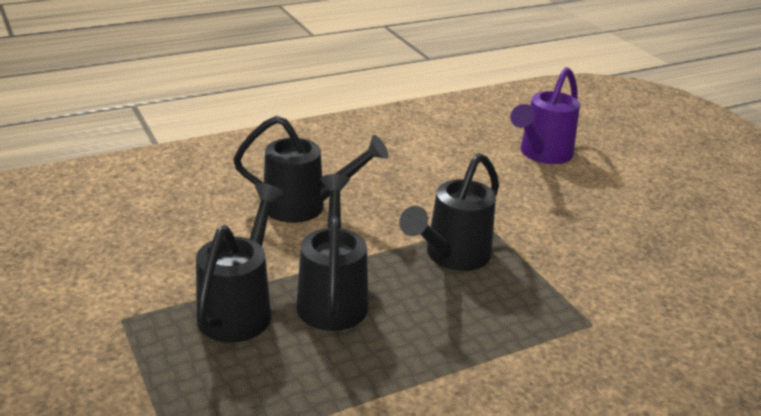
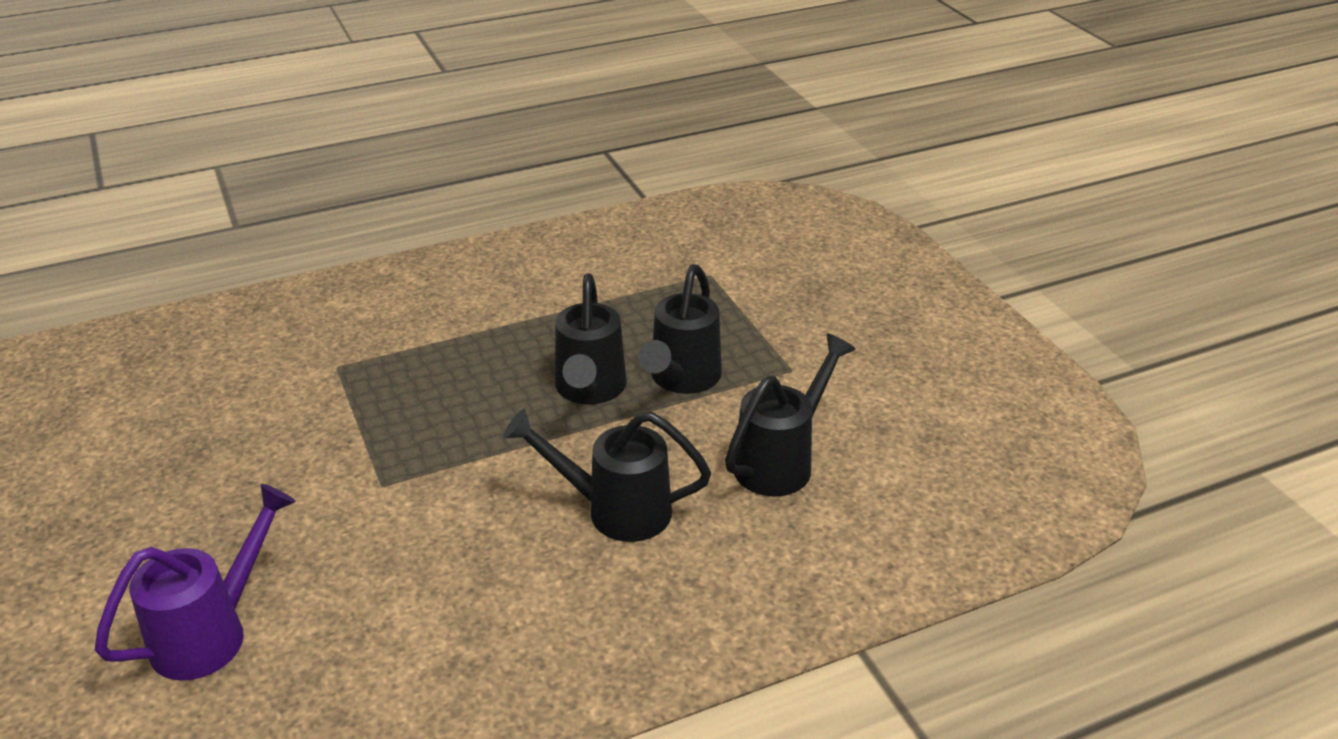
camera: 175 degrees left, 5 degrees up
(451, 257) = (447, 438): black watering can -> black watering can (781, 461)

